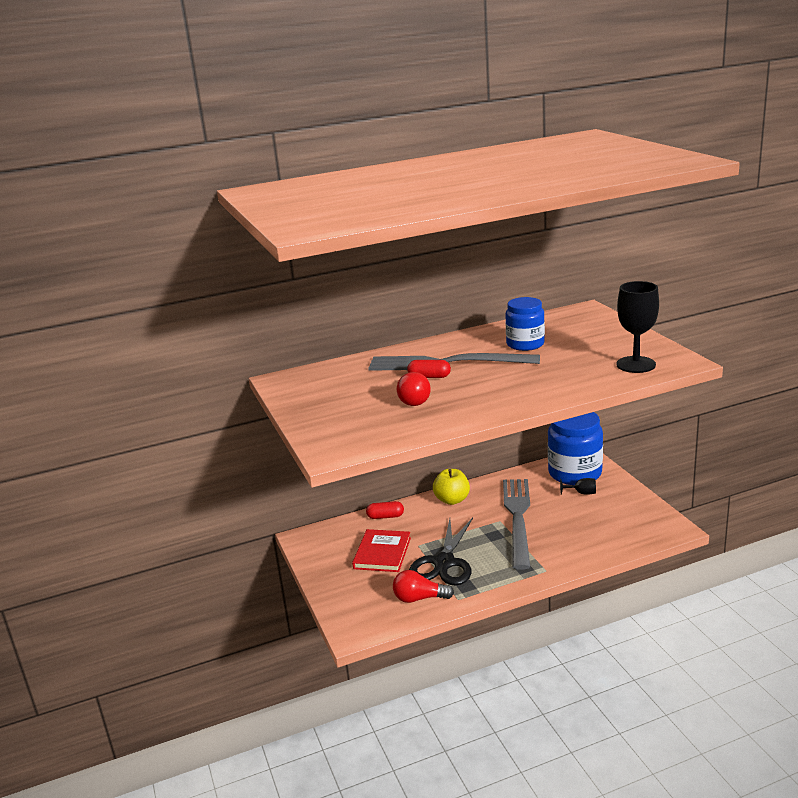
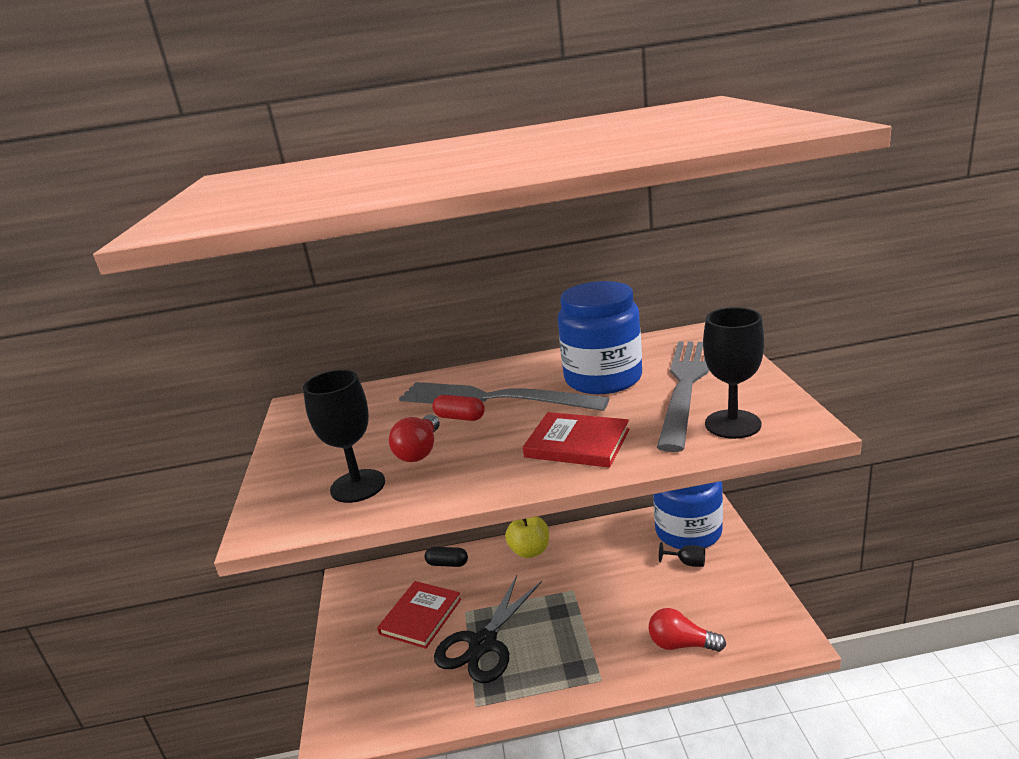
camera: 15 degrees right, 0 degrees up
(383, 424) = (358, 486): none -> black goblet
(385, 516) = (447, 564): red capsule -> black capsule
(419, 598) = (431, 695): red light bulb -> red light bulb (681, 644)
(518, 518) = (596, 589): grey fork -> grey fork (686, 386)
(525, 344) = (603, 378): blue jar -> blue jar, size x1.59
(532, 384) = (577, 443): none -> red book

